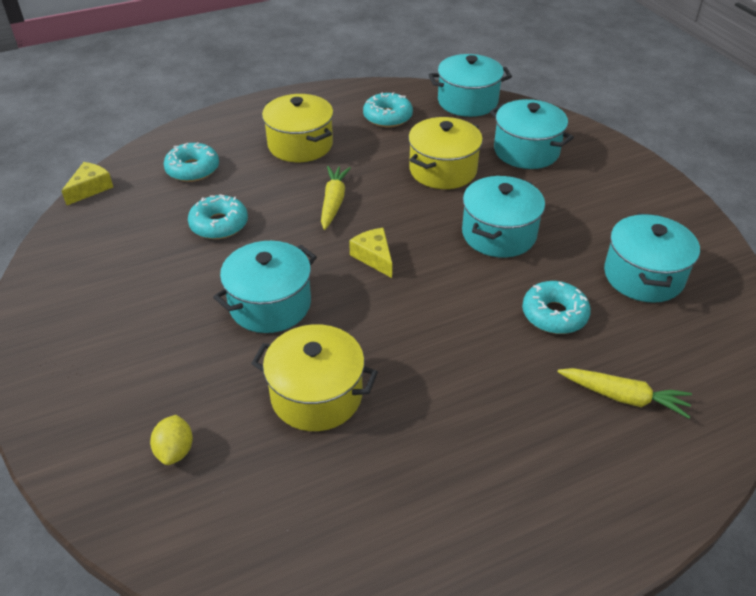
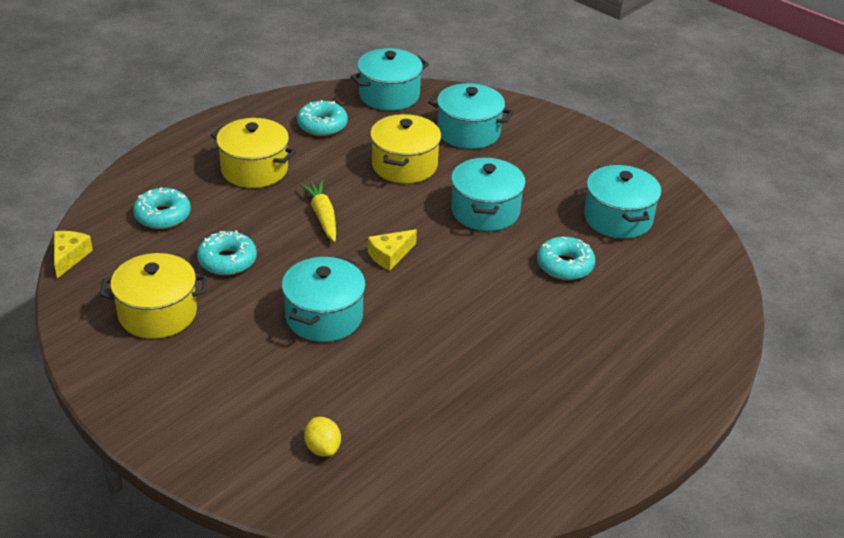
camera: 25 degrees left, 5 degrees down
(316, 395) = (411, 376): yellow pot -> yellow pot (157, 313)
(374, 257) = (390, 255): yellow cheese -> yellow cheese turned 75 degrees counterclockwise
(623, 397) = (646, 313): yellow carrot -> none

